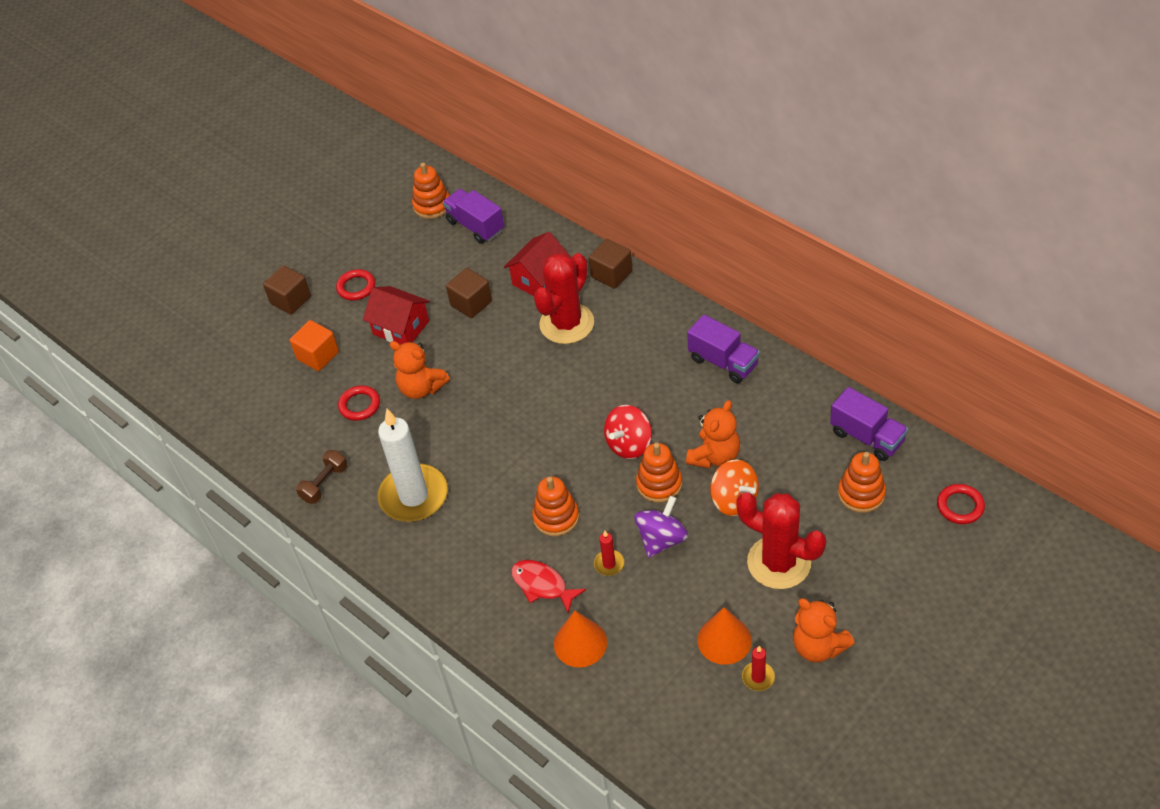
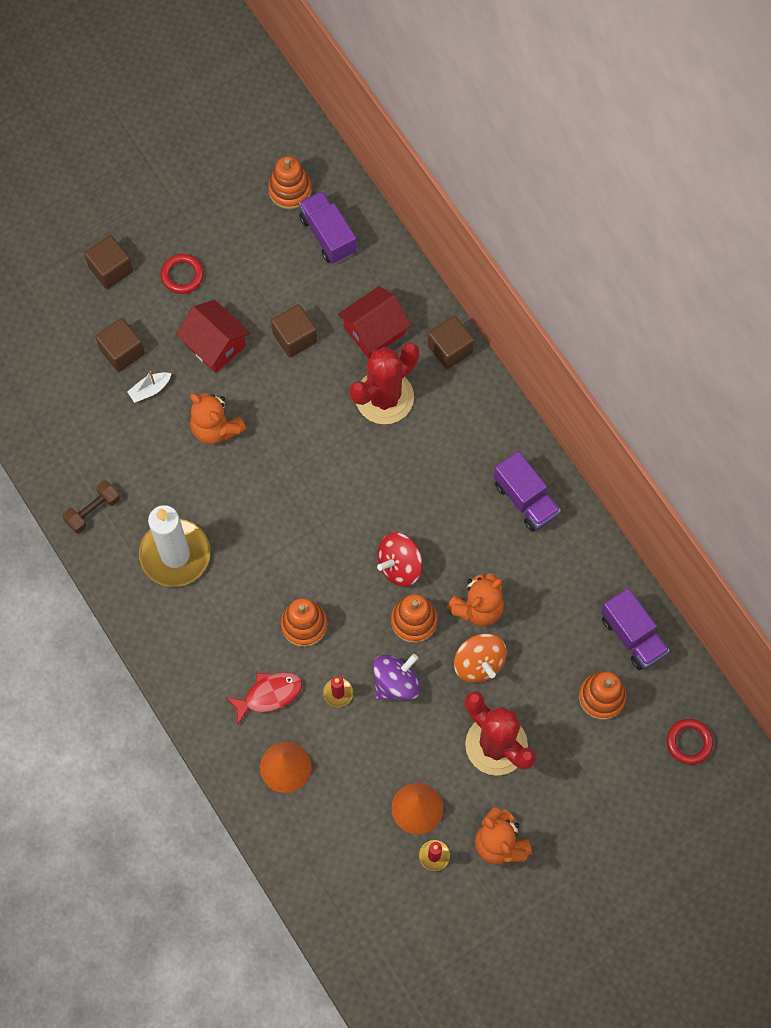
camera: 10 degrees right, 20 degrees up
(318, 356) = (122, 351): orange cube -> brown cube
(351, 376) = (150, 389): none -> white boat
(359, 405) = (149, 428): red ring -> none
(542, 585) = (269, 695): red fish -> red fish turned 105 degrees clockwise

